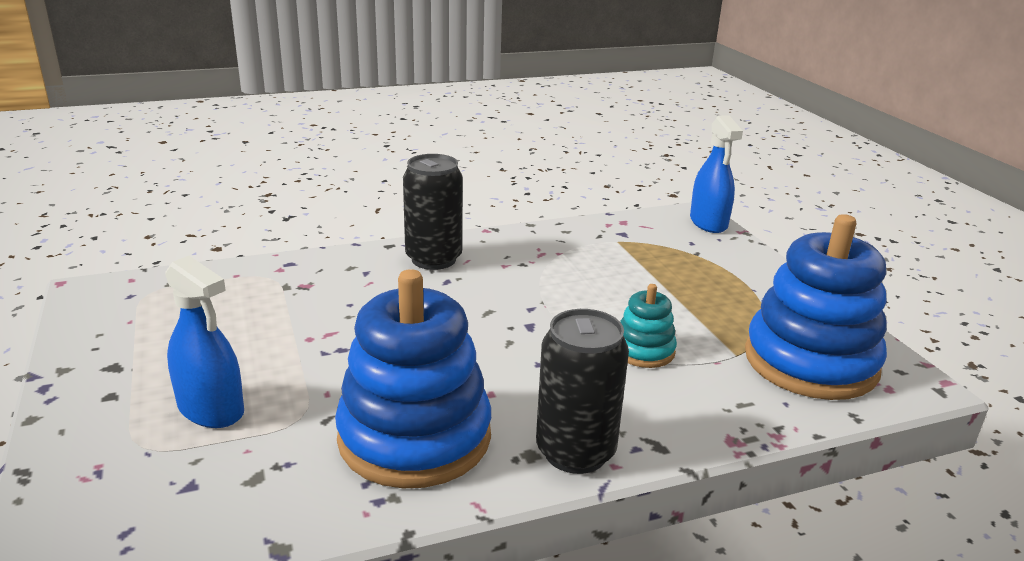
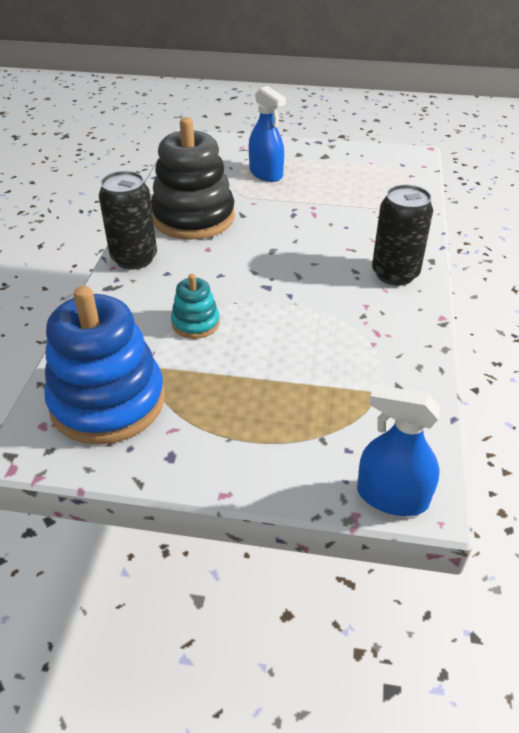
camera: 120 degrees right, 15 degrees up
(211, 409) = (266, 174): blue spray bottle -> blue spray bottle turned 105 degrees counterclockwise
(414, 437) = (193, 218): blue stacking toy -> black stacking toy

